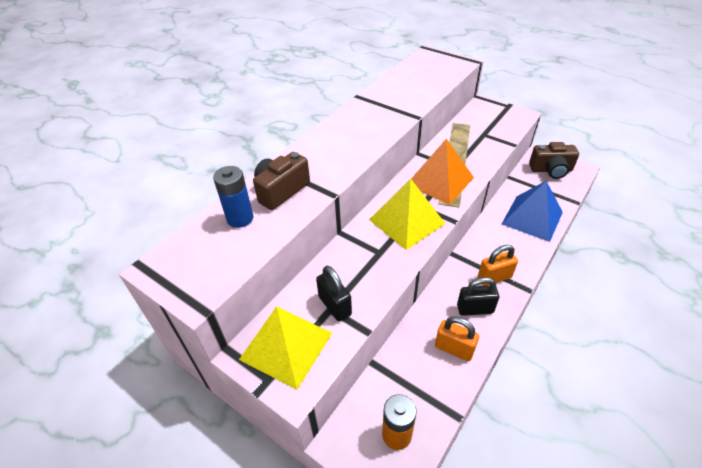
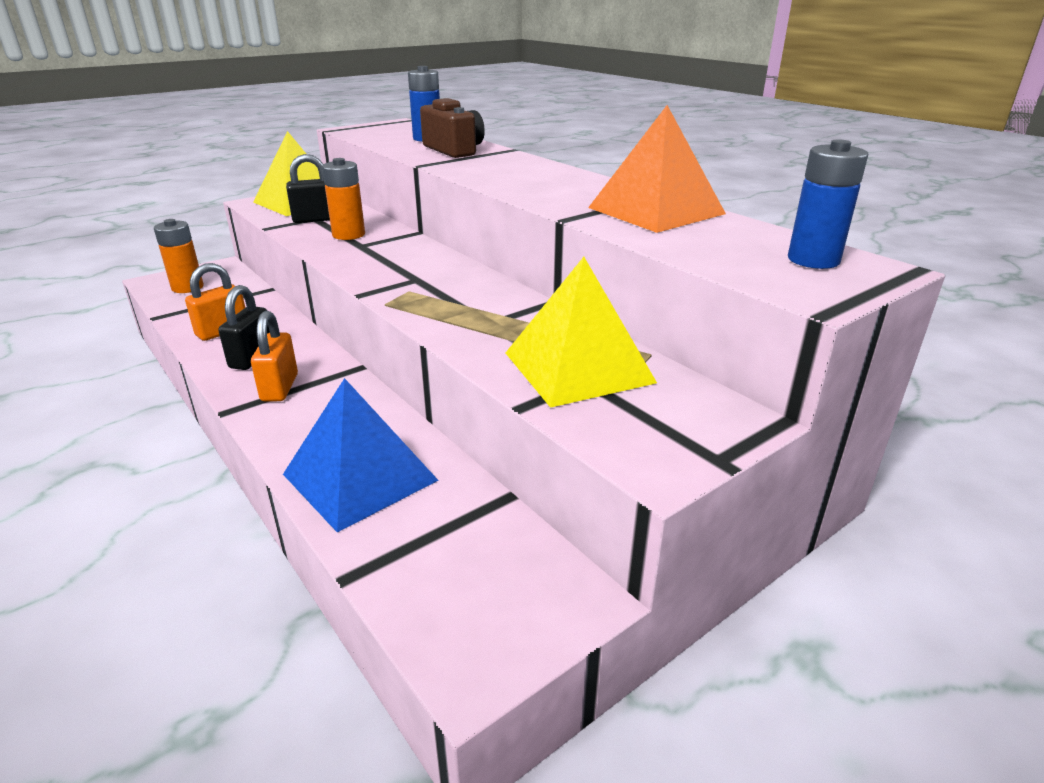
camera: 105 degrees right, 15 degrees down
(362, 267) = (348, 235): none -> orange battery
(406, 221) = (394, 265): yellow pyramid -> yellow pyramid (578, 367)
(430, 62) = (813, 260): none -> blue battery
(440, 181) = (460, 302): orange pyramid -> orange pyramid (655, 210)
(551, 170) = (496, 586): brown camera -> none

